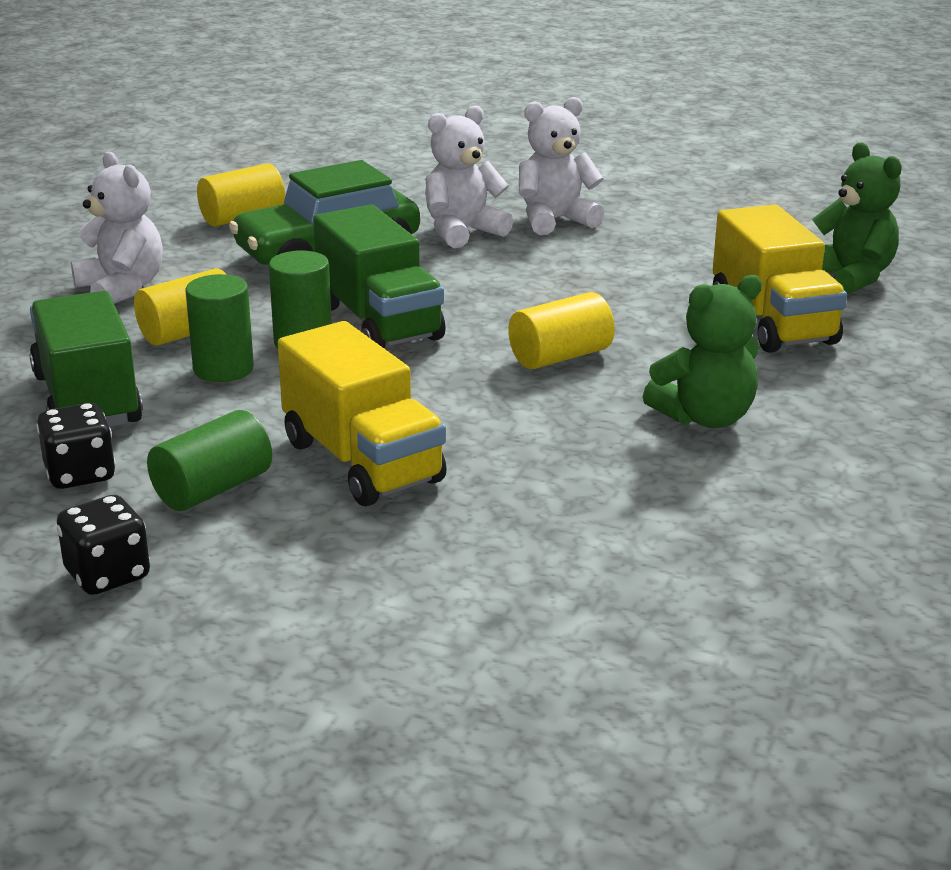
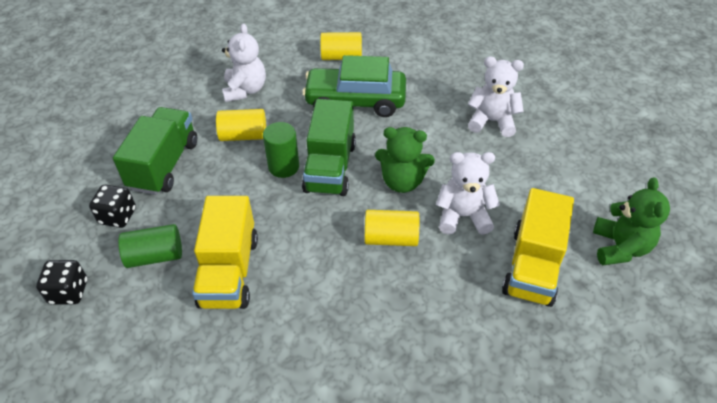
camera: 35 degrees right, 20 degrees up
(223, 369) = (234, 170): green cylinder -> none
(462, 232) = (435, 111): white teddy bear -> white teddy bear (463, 216)
(705, 417) = (418, 329): green teddy bear -> green teddy bear (402, 181)

